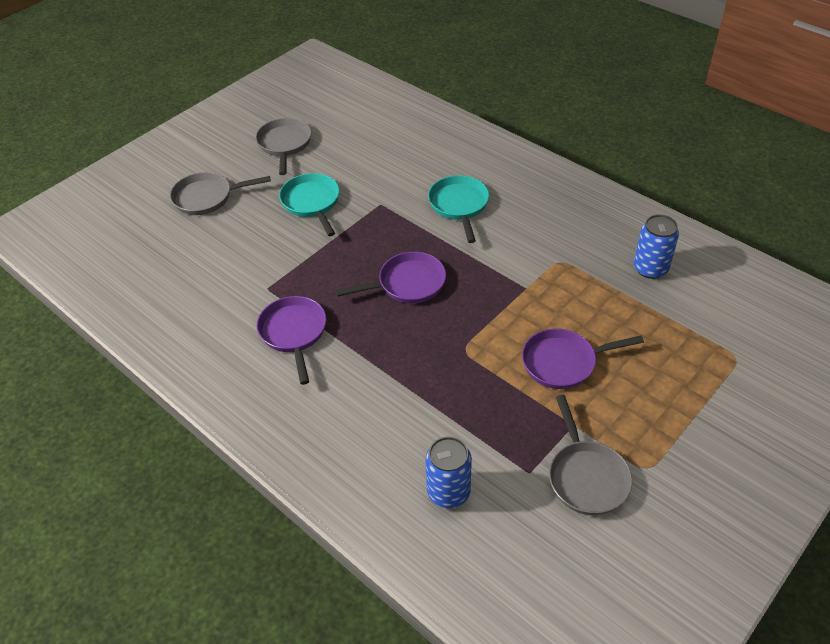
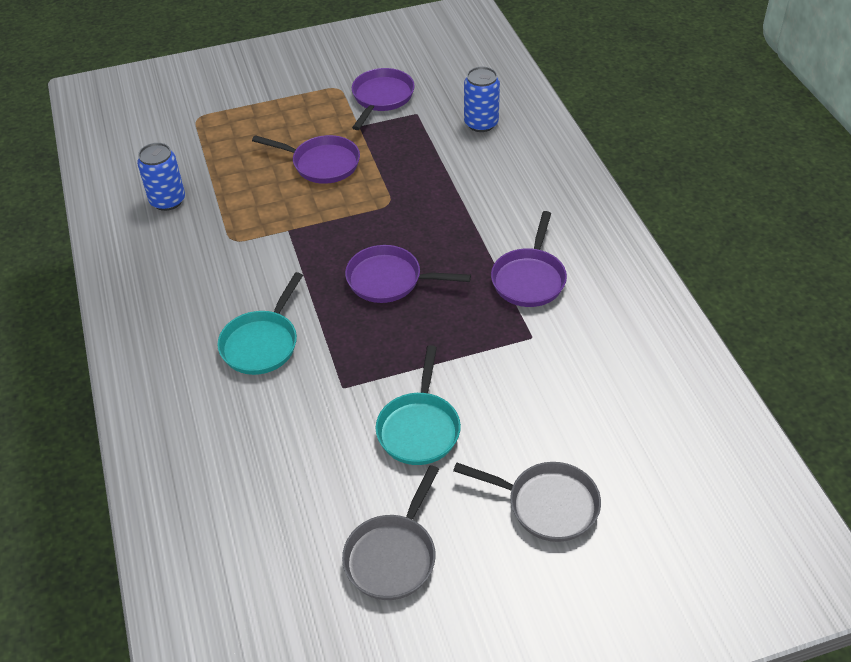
camera: 150 degrees left, 0 degrees up
(586, 477) = (381, 98): grey pan -> purple pan

